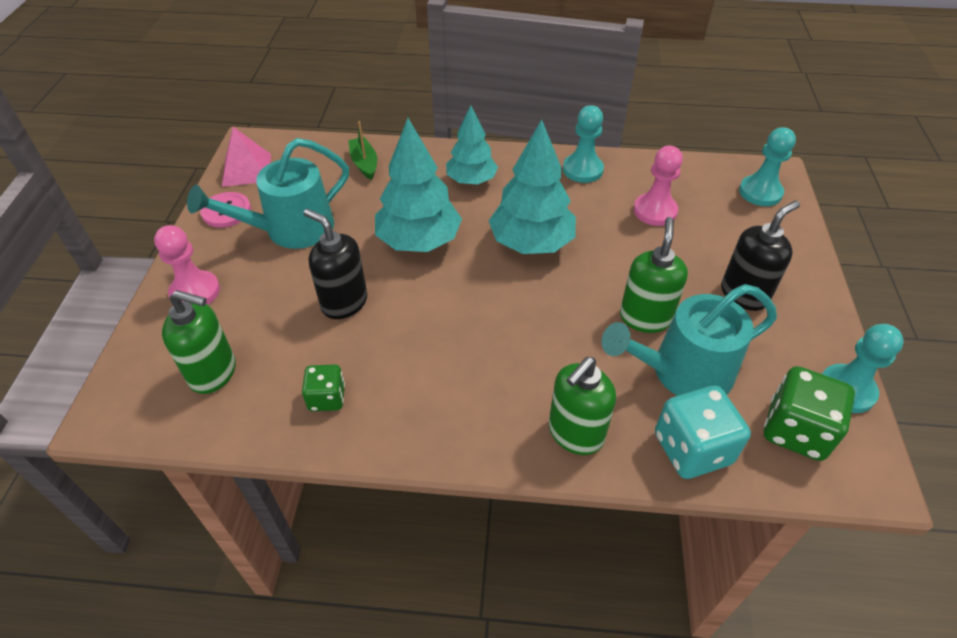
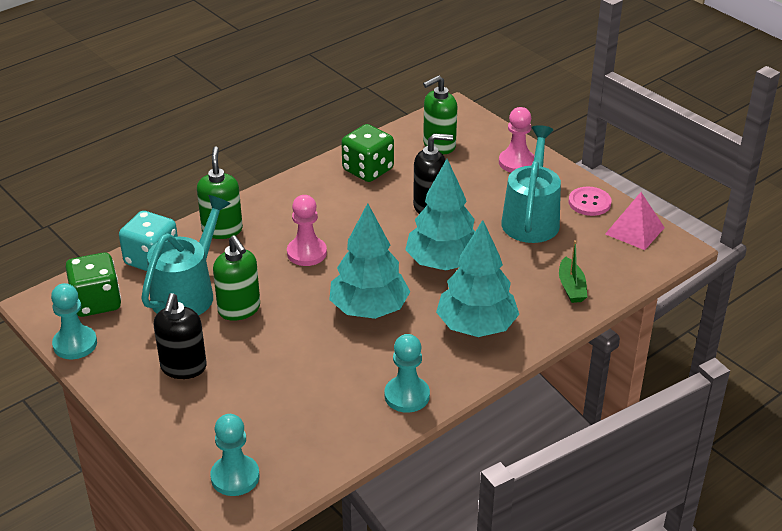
camera: 135 degrees right, 10 degrees down
(327, 398) = (368, 170): green dice -> green dice, size x1.69
(364, 163) = (571, 287): green boat -> green boat turned 60 degrees clockwise
(471, 180) = (476, 327): turquoise tree -> turquoise tree, size x1.52
(655, 211) = (308, 395): pink pawn -> pink pawn (306, 253)

